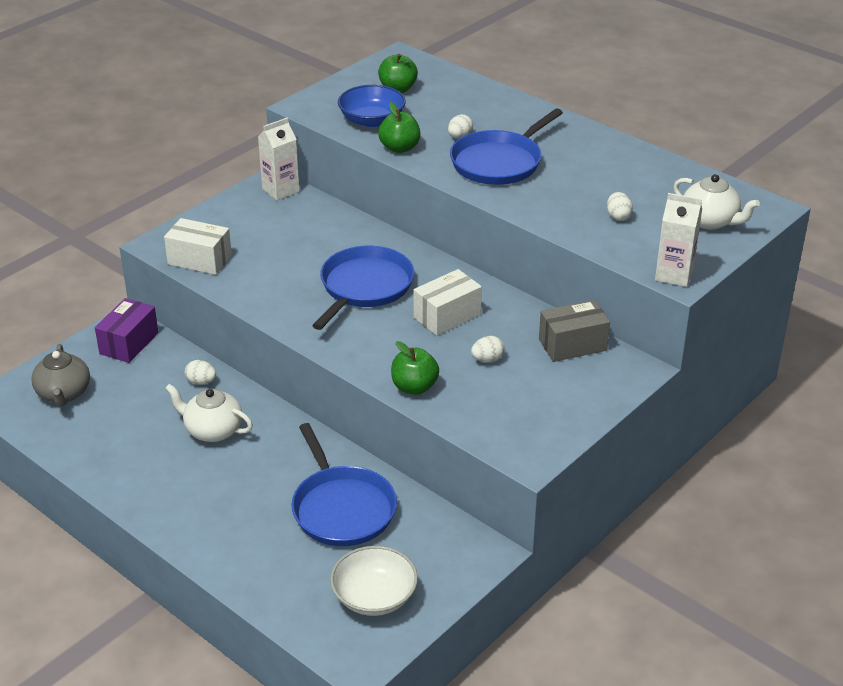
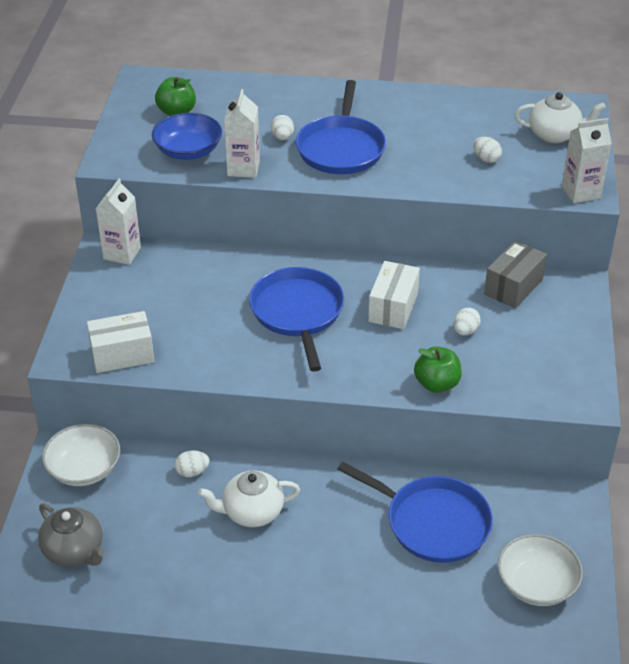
camera: 35 degrees left, 5 degrees up
(129, 343) = (84, 469): purple box -> white bowl
(399, 148) = (243, 168): green apple -> white carton

